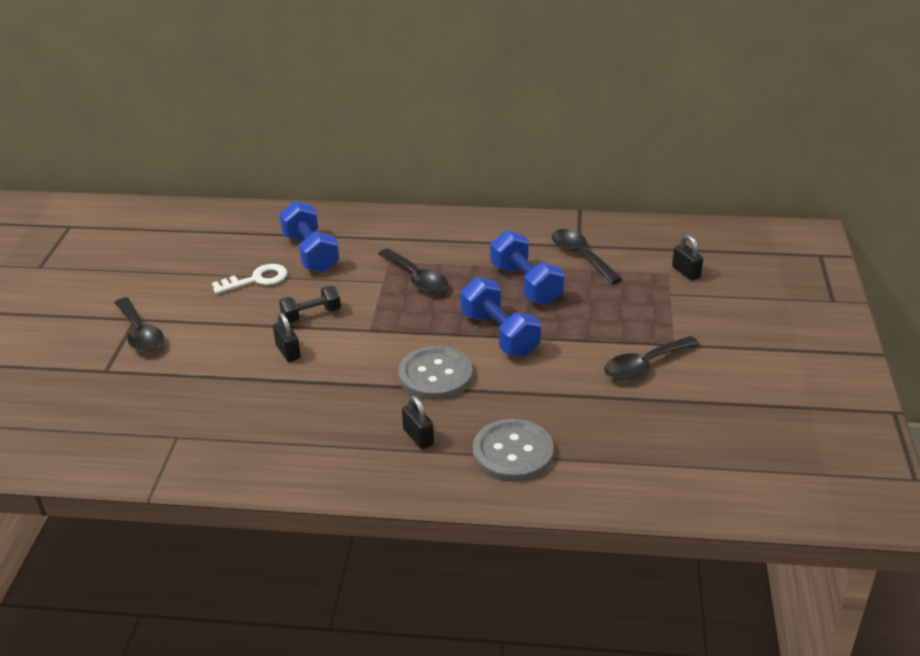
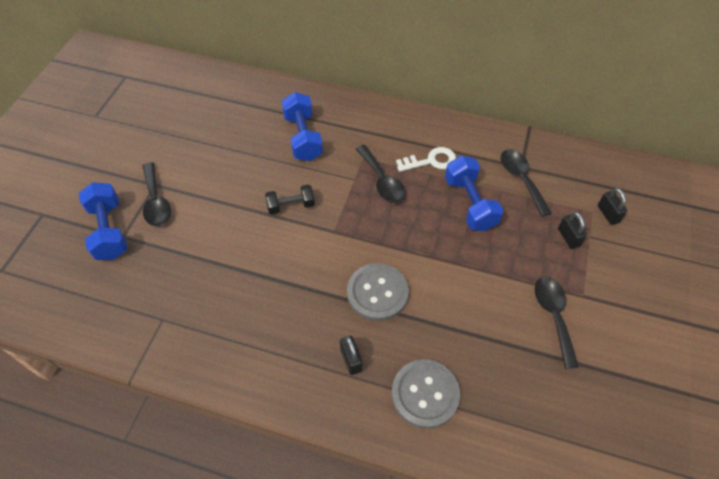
camera: 10 degrees right, 20 degrees up
(256, 280) = (255, 159): white key -> white key (431, 161)
(288, 352) = (265, 243): black padlock -> black padlock (568, 237)
(500, 334) = (438, 256): blue dumbbell -> blue dumbbell (109, 231)
(644, 365) = (553, 316): black spoon -> black spoon turned 105 degrees clockwise

